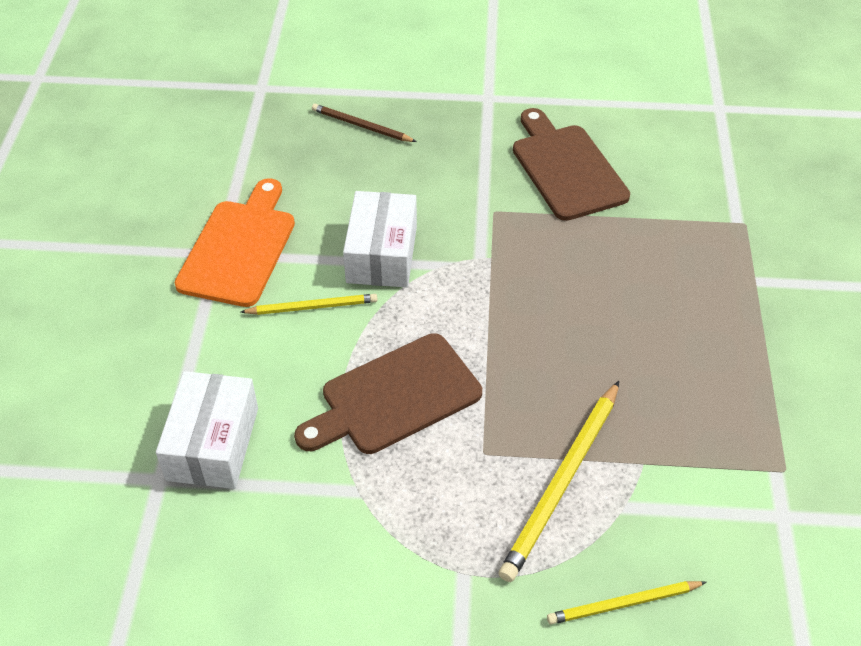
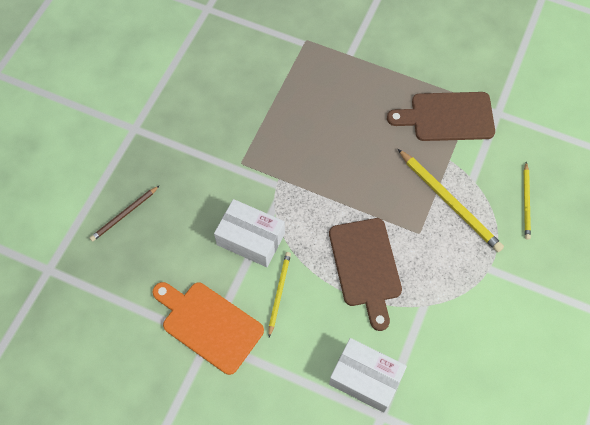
camera: 70 degrees left, 15 degrees up
(566, 168) = (221, 110): brown cutting board -> brown cutting board (447, 117)

